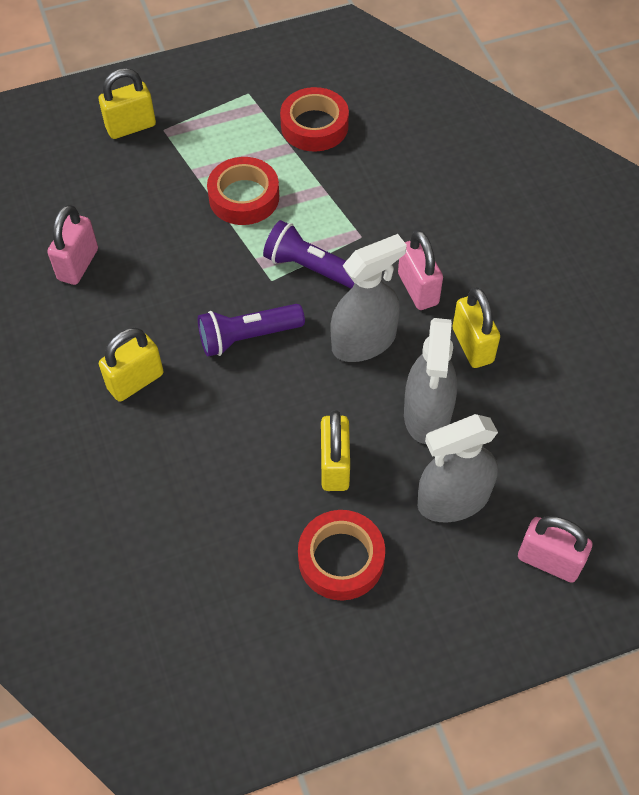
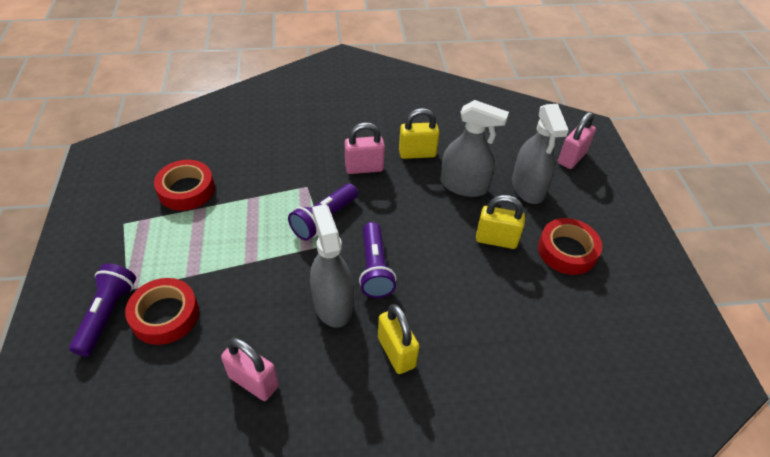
camera: 80 degrees left, 10 degrees down
(131, 127) = (107, 314): yellow padlock -> purple flashlight
(244, 197) = (236, 246): red tape -> red tape (165, 315)
(364, 341) = (398, 204): grey spray bottle -> grey spray bottle (332, 304)

